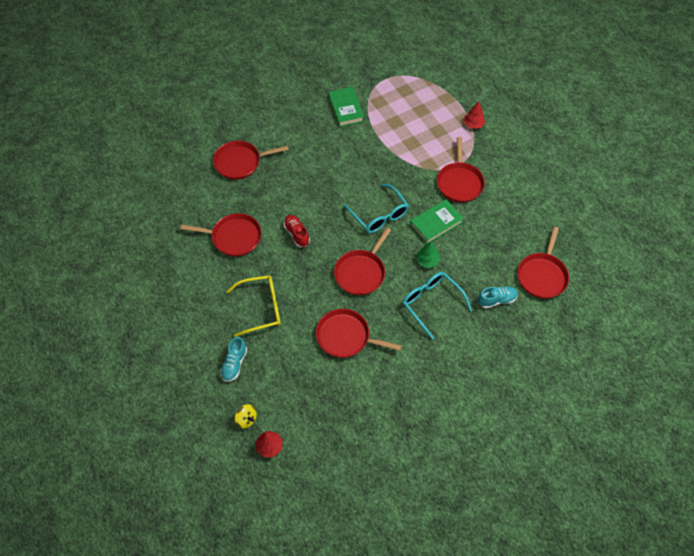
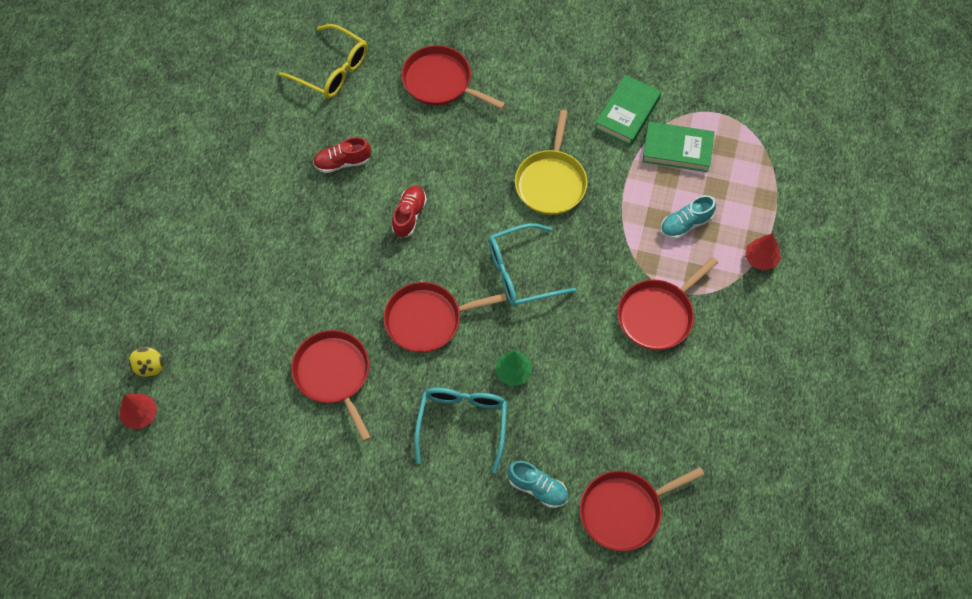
camera: 45 degrees right, 5 degrees up
(233, 237) = (342, 162): red pan -> red shoe
(234, 364) = (199, 299): turquoise shoe -> turquoise shoe (685, 224)
(261, 308) = (286, 265): yellow glasses -> yellow glasses (332, 70)
(346, 165) = (551, 182): none -> yellow pan
(379, 215) = (521, 272): turquoise glasses -> turquoise glasses turned 60 degrees clockwise
(436, 223) = (573, 338): green book -> green book (677, 149)

